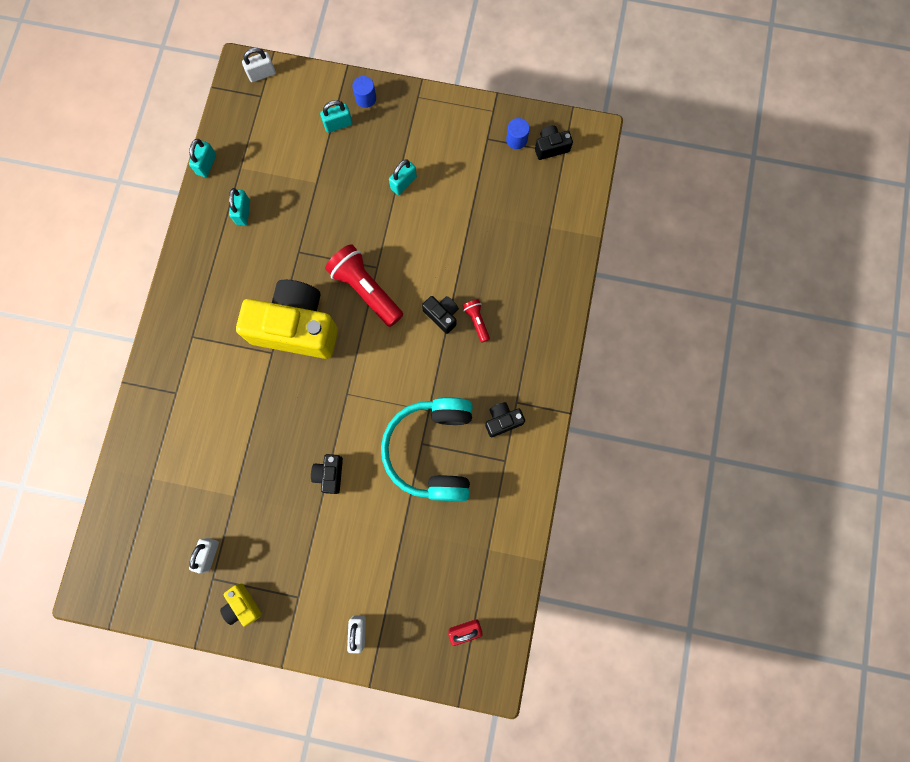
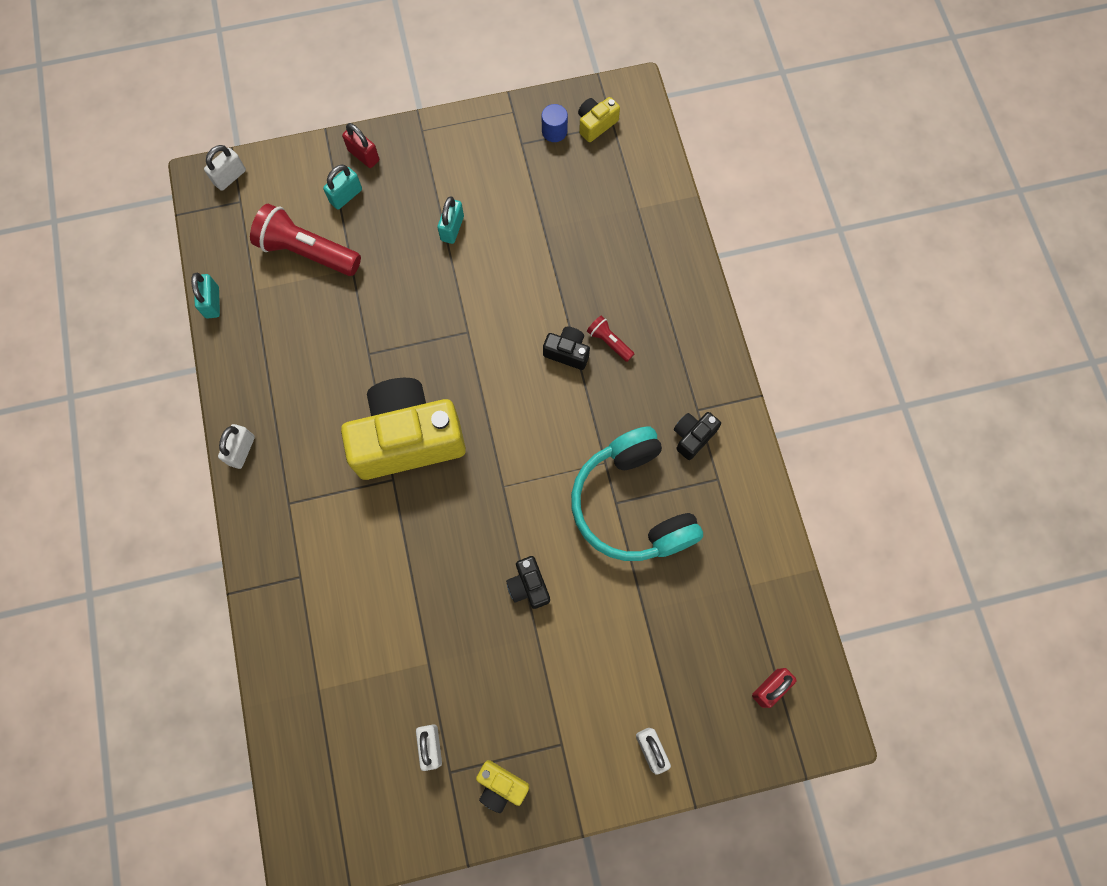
camera: 25 degrees left, 5 degrees down
(177, 283) = (241, 450): none -> white padlock
(243, 212) = (282, 337): turquoise padlock -> none
(366, 98) = (363, 155): blue cylinder -> red padlock
(366, 290) = (468, 362): red flashlight -> red flashlight (307, 252)
(551, 147) = (596, 124): black camera -> yellow camera

